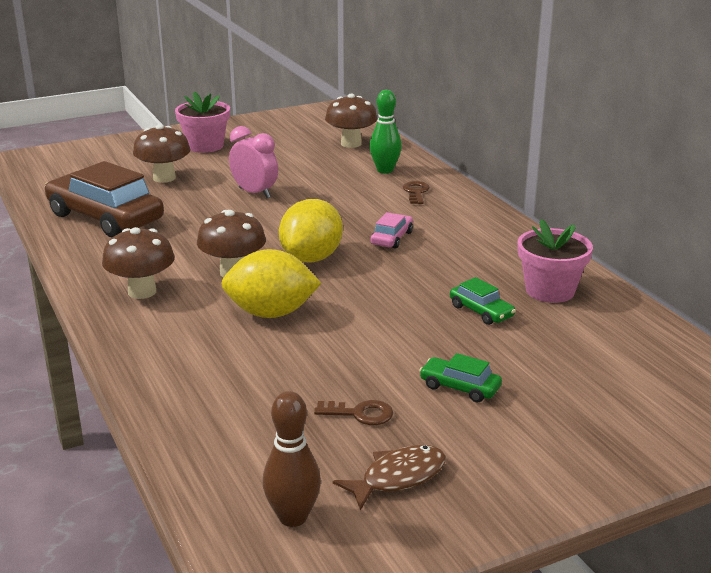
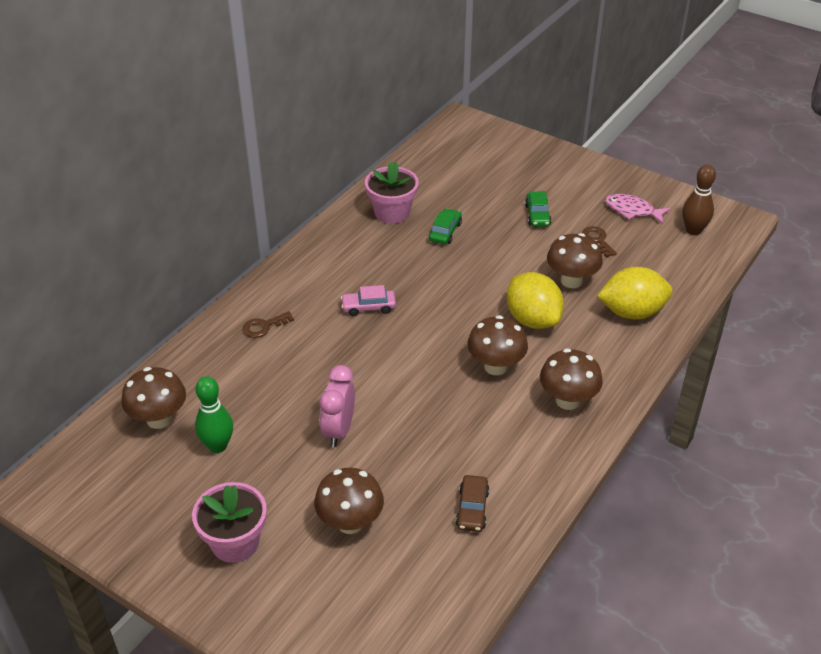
camera: 120 degrees left, 15 degrees up
(105, 217) = (472, 509): brown car -> brown car, size x0.45
(303, 361) = (571, 281): none -> brown mushroom
(311, 258) = (437, 335): yellow lemon -> yellow lemon (632, 312)
(385, 170) = (222, 365): green bowling pin -> green bowling pin (217, 446)
(398, 477) = (632, 210): brown fish -> pink fish

